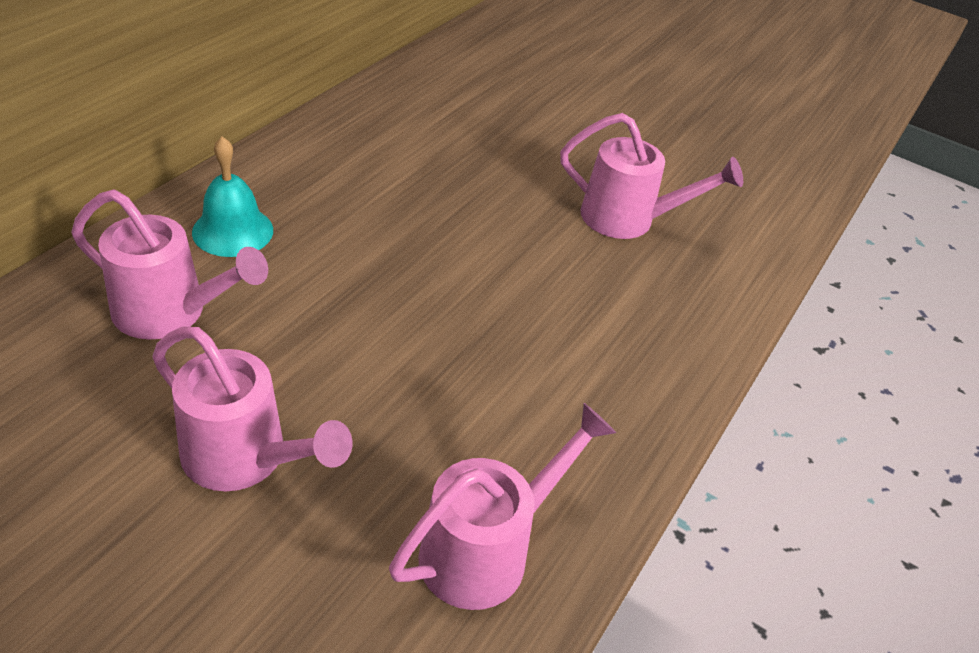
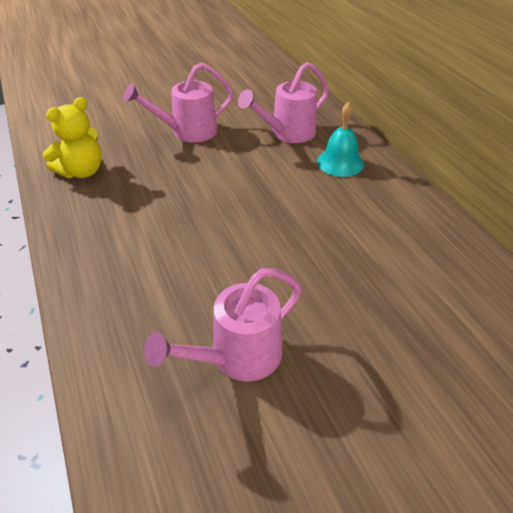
camera: 130 degrees right, 0 degrees up
(487, 549) = (82, 171): pink watering can -> yellow teddy bear

